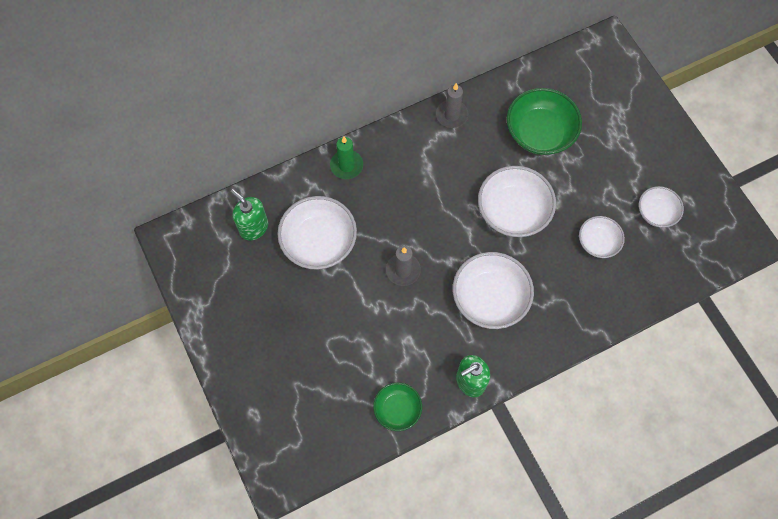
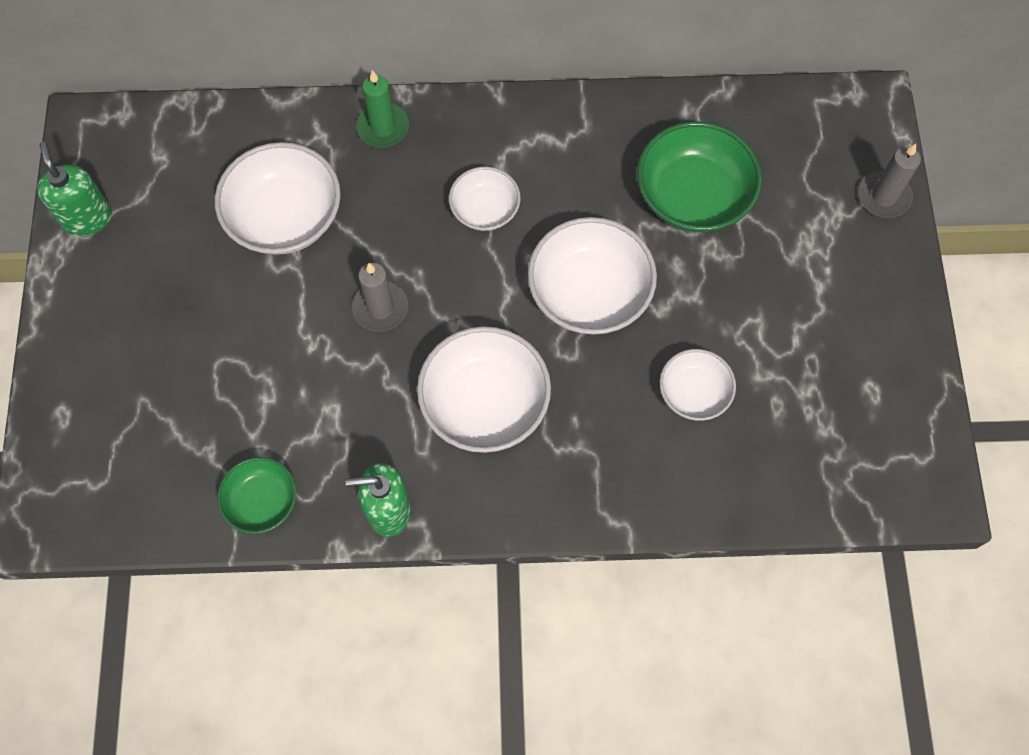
camera: 25 degrees right, 0 degrees up
(253, 227) = (207, 159): green soap dispenser -> green soap dispenser (87, 218)
(451, 115) = (574, 118): grey candle -> grey candle (884, 196)
(656, 212) = (810, 388): white bowl -> white bowl (485, 209)

